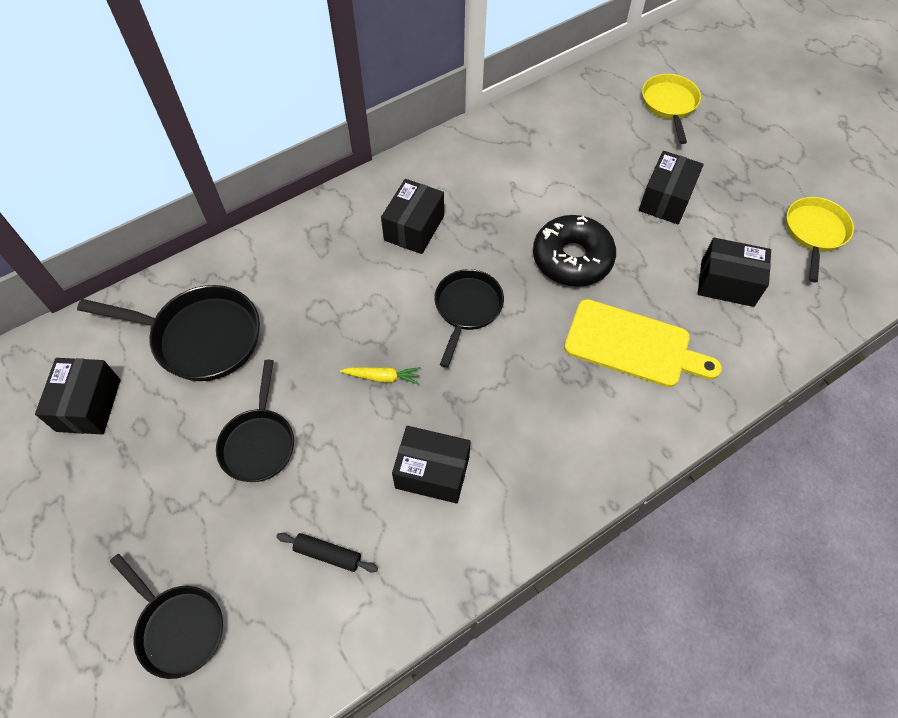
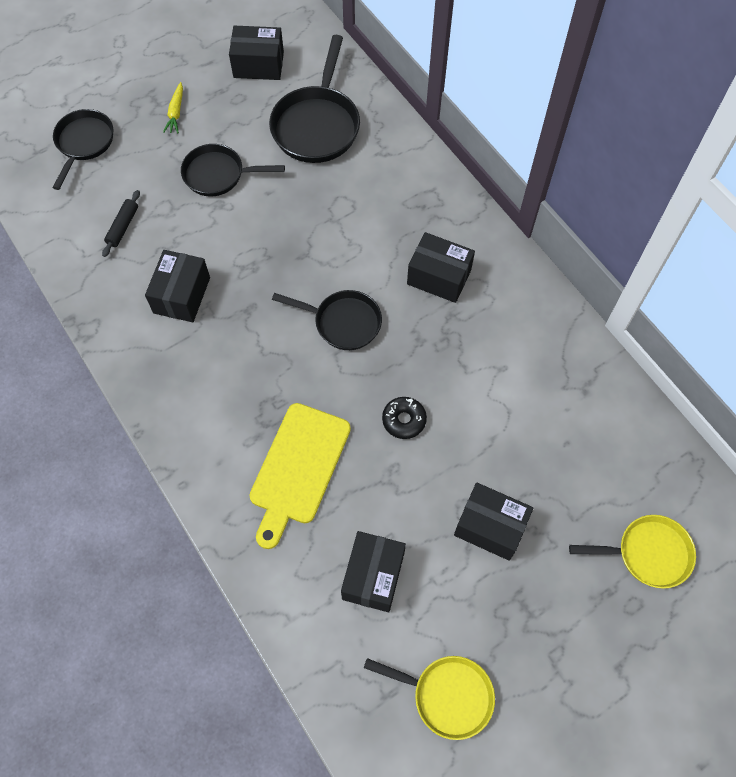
camera: 90 degrees right, 5 degrees up
(178, 627) = (84, 143): black pan -> black pan turned 150 degrees clockwise
(382, 377) = (273, 256): yellow carrot -> yellow carrot (176, 112)
(572, 258) = (404, 420): black donut -> black donut, size x0.52

